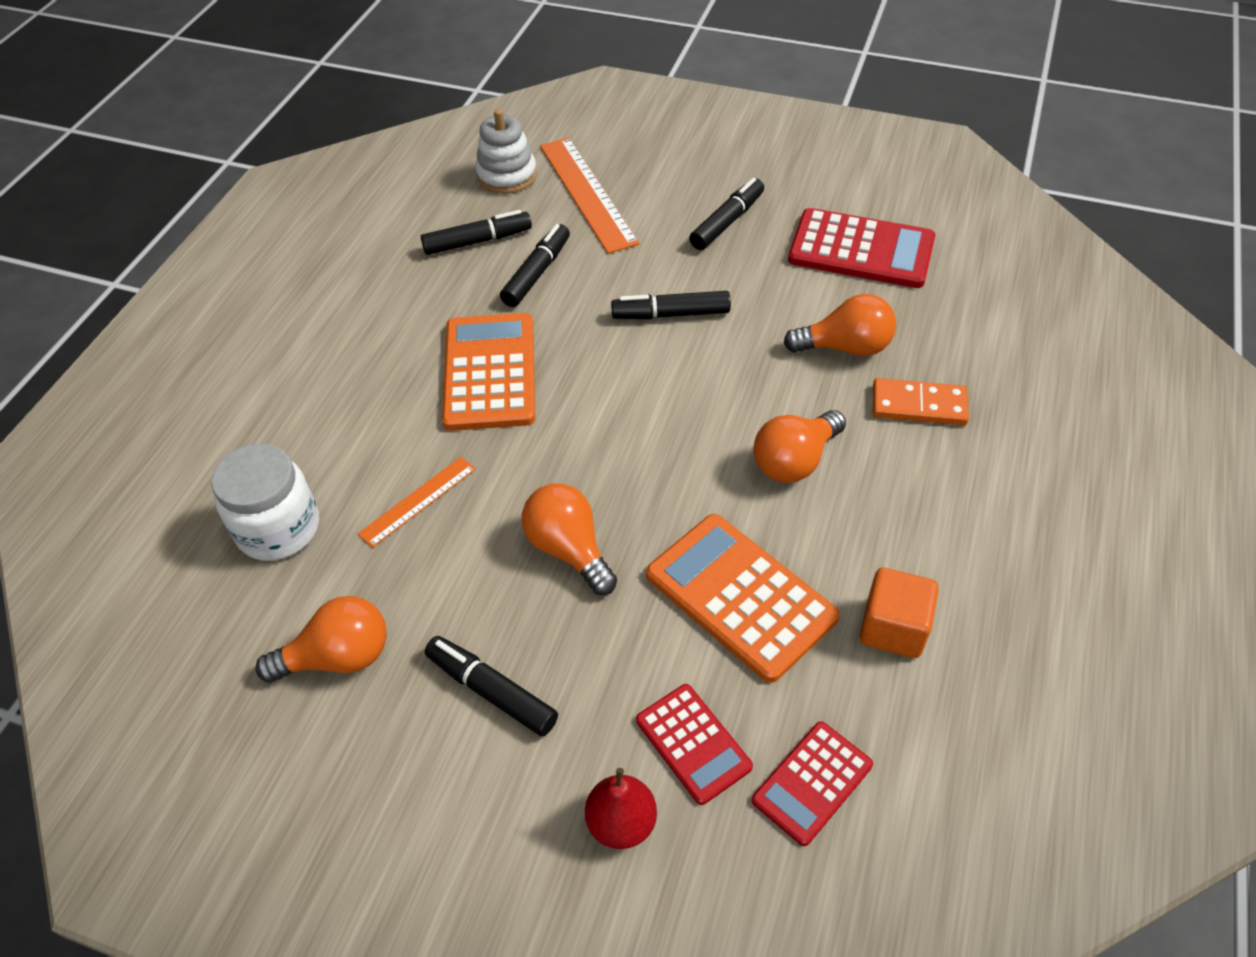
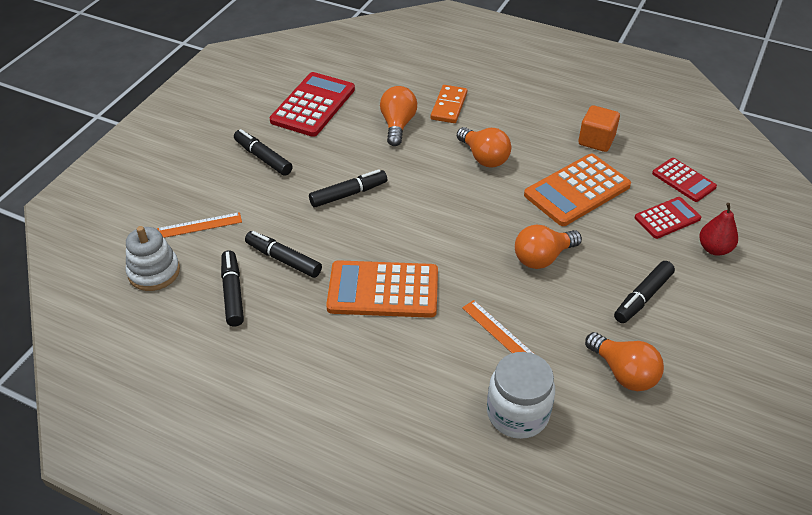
camera: 85 degrees left, 5 degrees down
(338, 657) = (623, 373): orange light bulb -> orange light bulb turned 150 degrees clockwise
(587, 193) = (199, 225): orange ruler -> orange ruler, size x0.55
(671, 314) = (348, 194): black marker -> black marker turned 120 degrees counterclockwise

